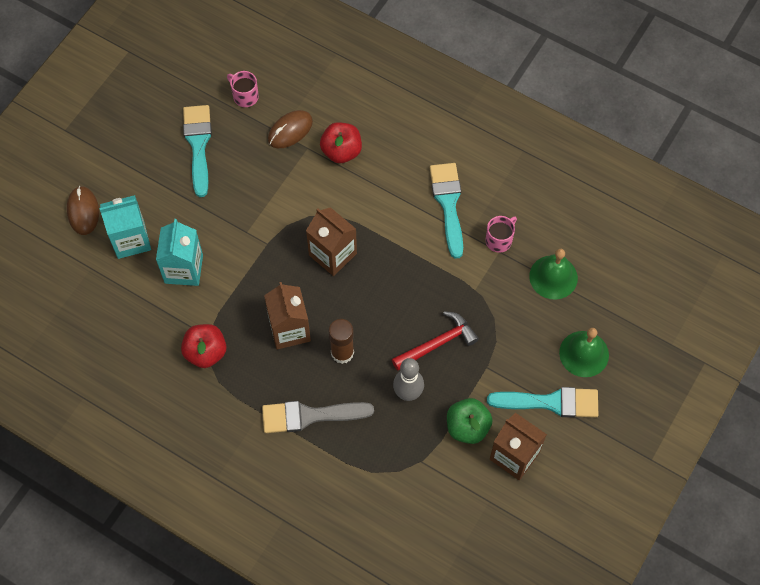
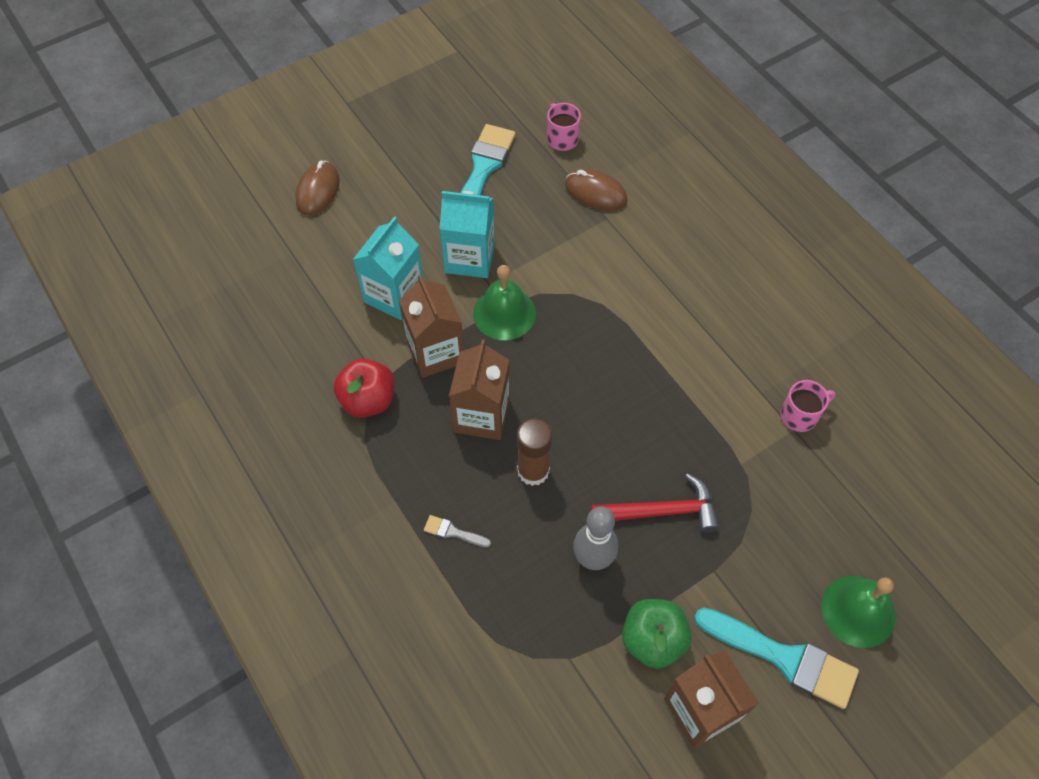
camera: 25 degrees right, 5 degrees down
(131, 240) = (352, 240): turquoise carton -> turquoise carton (469, 258)
(290, 131) = (595, 193): brown mouse -> brown mouse turned 45 degrees clockwise
(310, 416) = (453, 532): grey brush -> grey brush, size x0.44
(332, 254) = (578, 348): brown carton -> brown carton (435, 352)
(341, 151) = (646, 237): red apple -> none
(448, 204) = (751, 346): turquoise brush -> none
(553, 277) = (855, 491): green bell -> green bell (504, 313)

